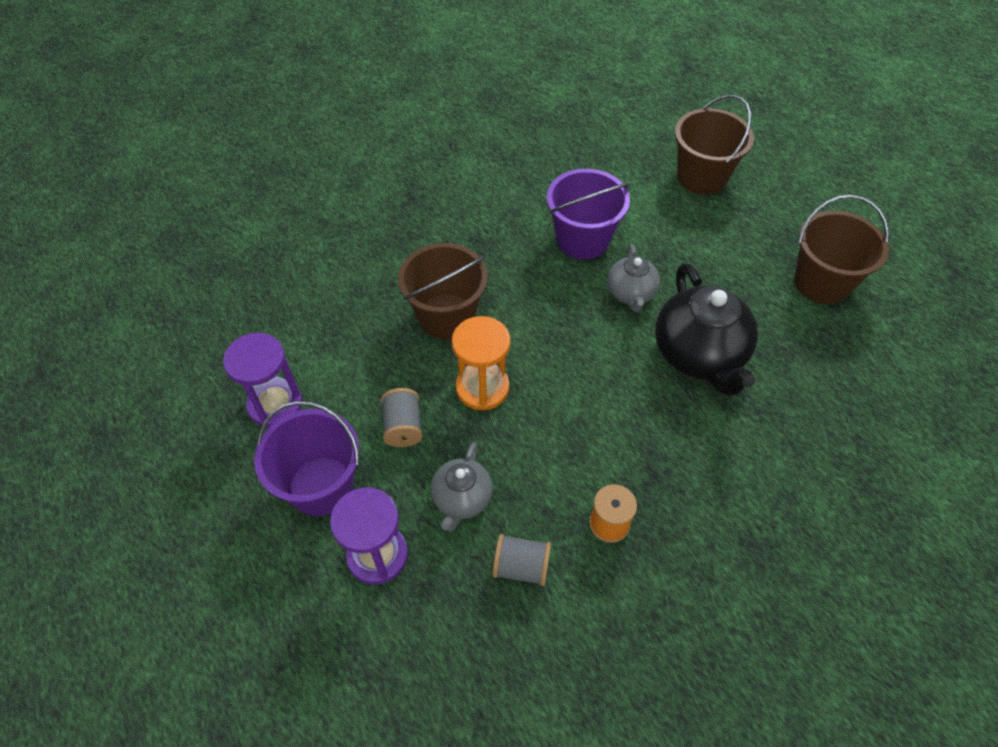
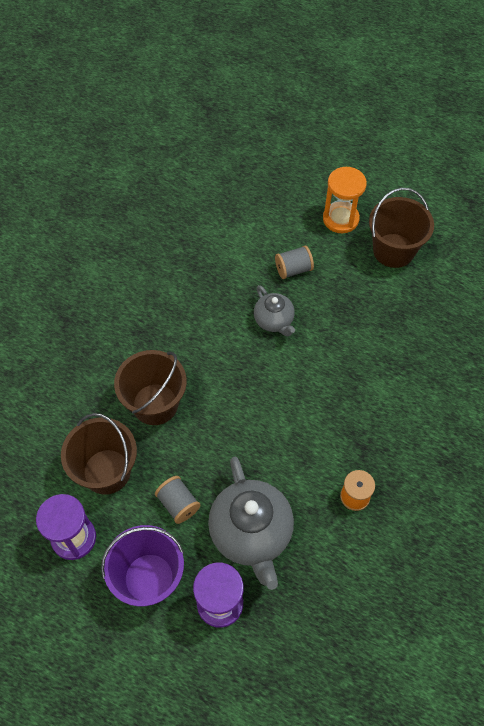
camera: 30 degrees left, 5 degrees up
(462, 499) = (251, 533): grey teapot -> grey teapot, size x1.79
(482, 388) = (215, 445): orange hourglass -> orange hourglass (340, 219)
(521, 567) = (317, 557): grey spool -> grey spool (293, 269)
(582, 239) = (215, 294): purple bucket -> none
(699, 355) = (345, 345): black teapot -> none
(701, 177) = (270, 202): brown bucket -> brown bucket (106, 471)

